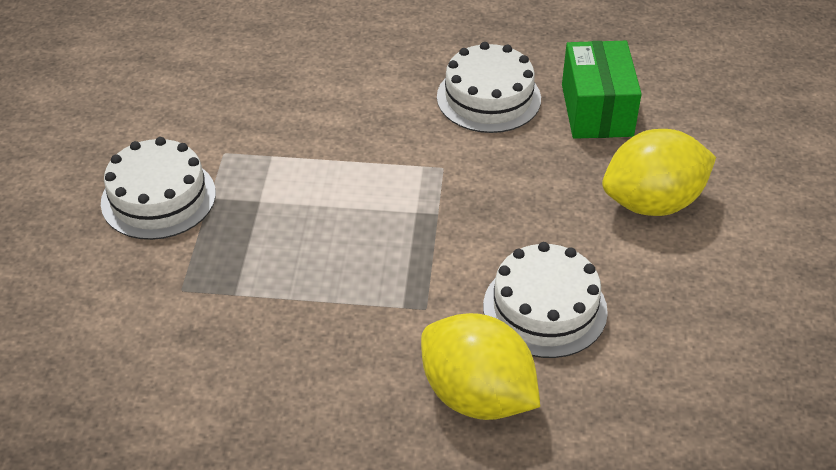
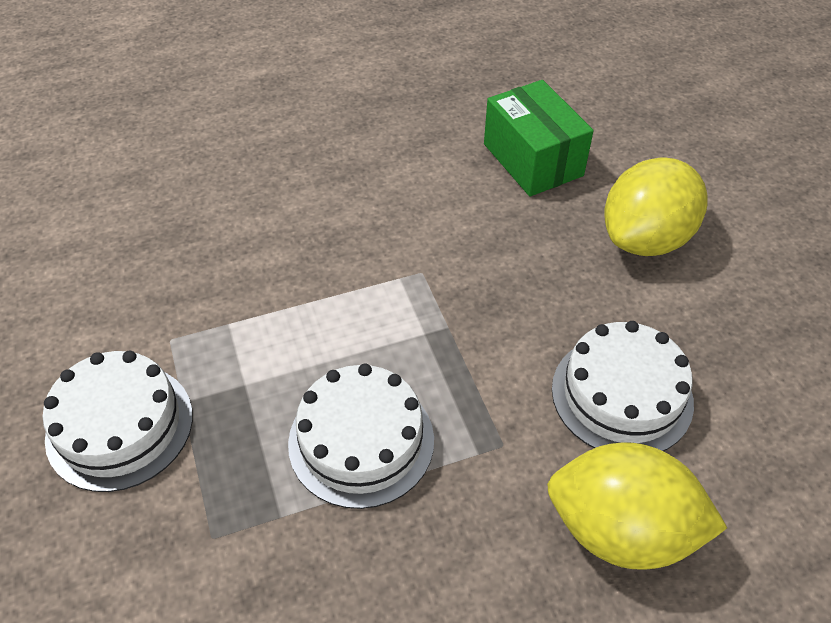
camera: 25 degrees left, 5 degrees up
(488, 98) = (421, 180): white cake -> white cake (361, 441)

